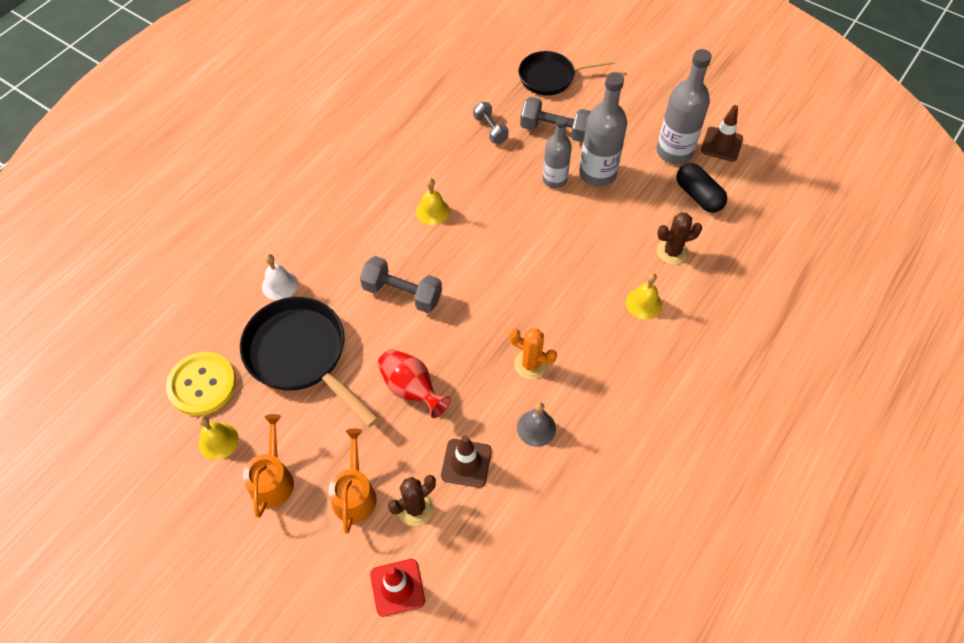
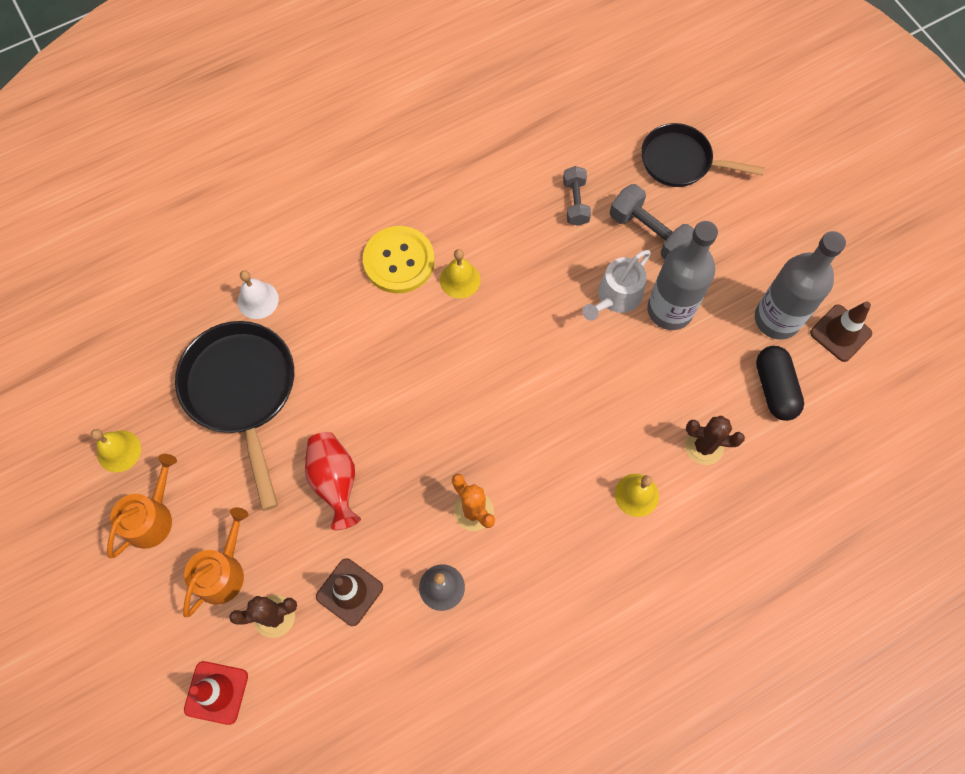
camera: 25 degrees right, 10 degrees up
(202, 384) = (131, 381): yellow button -> yellow button (399, 261)
(402, 293) = (379, 366): grey dumbbell -> none
(554, 179) = (616, 297): grey bottle -> white watering can

